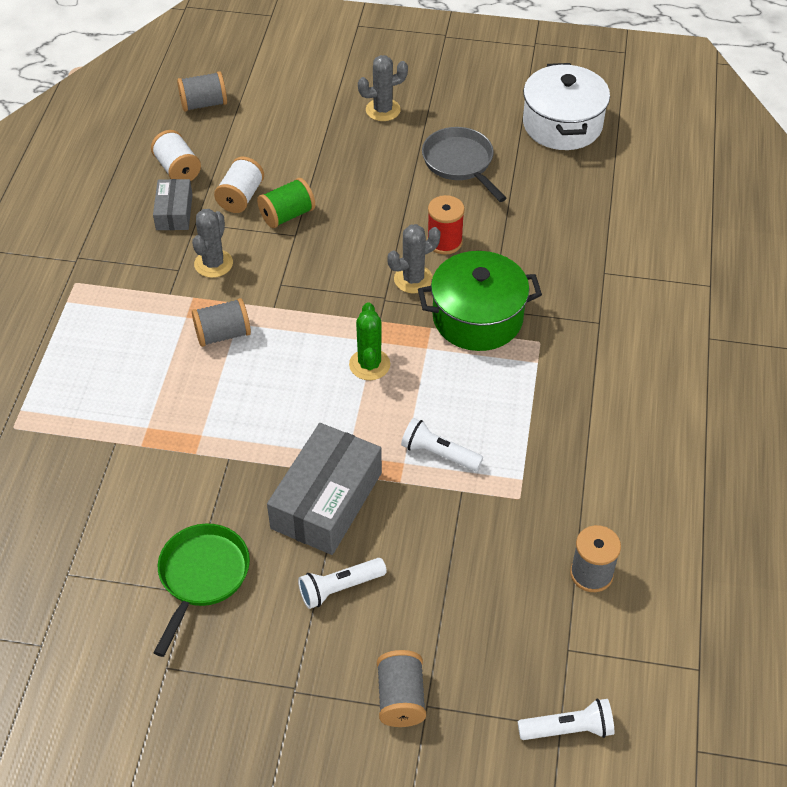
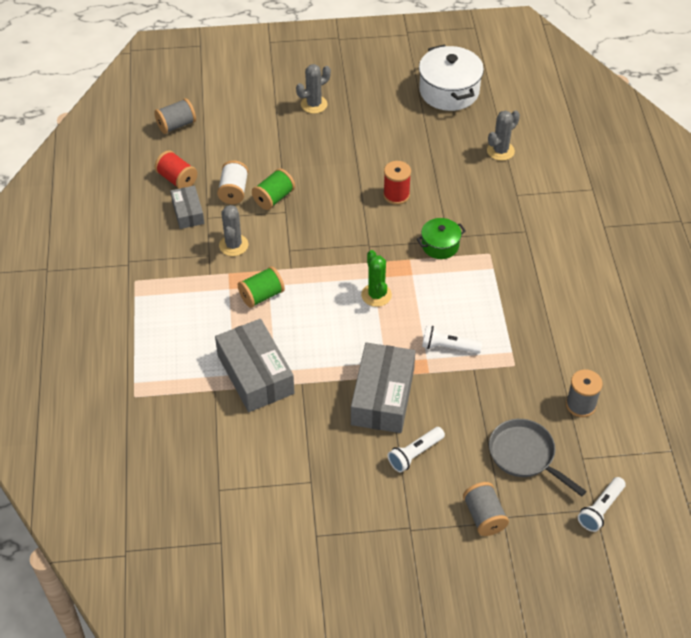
camera: 15 degrees left, 0 degrees up
(174, 433) = (255, 374): none -> grey box
(177, 169) = (177, 179): white spool -> red spool
(202, 576) = (316, 469): green pan -> none
(223, 334) = (261, 295): grey spool -> green spool
(413, 279) = (384, 227): grey cactus -> grey cactus (500, 151)
(460, 163) = (386, 134): grey pan -> grey pan (525, 455)
(477, 318) = (440, 245): green pot -> green pot, size x0.56
(568, 729) = (601, 509): white flashlight -> white flashlight turned 150 degrees clockwise

